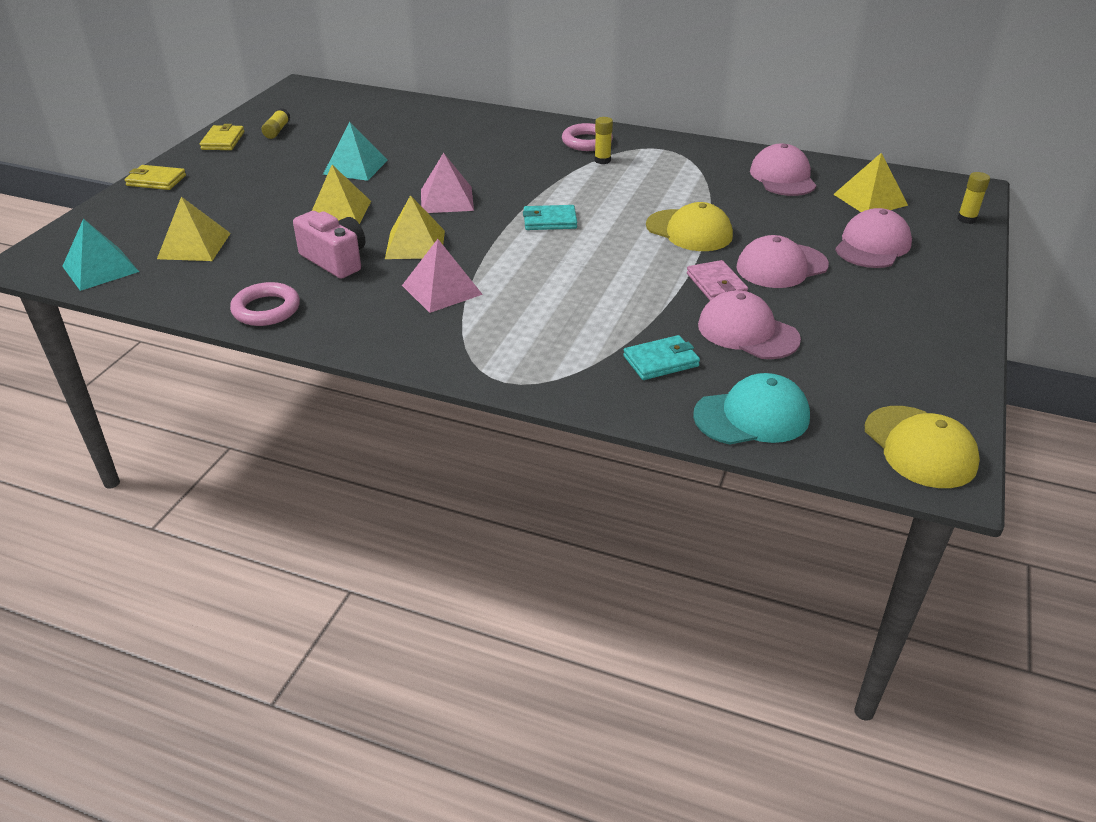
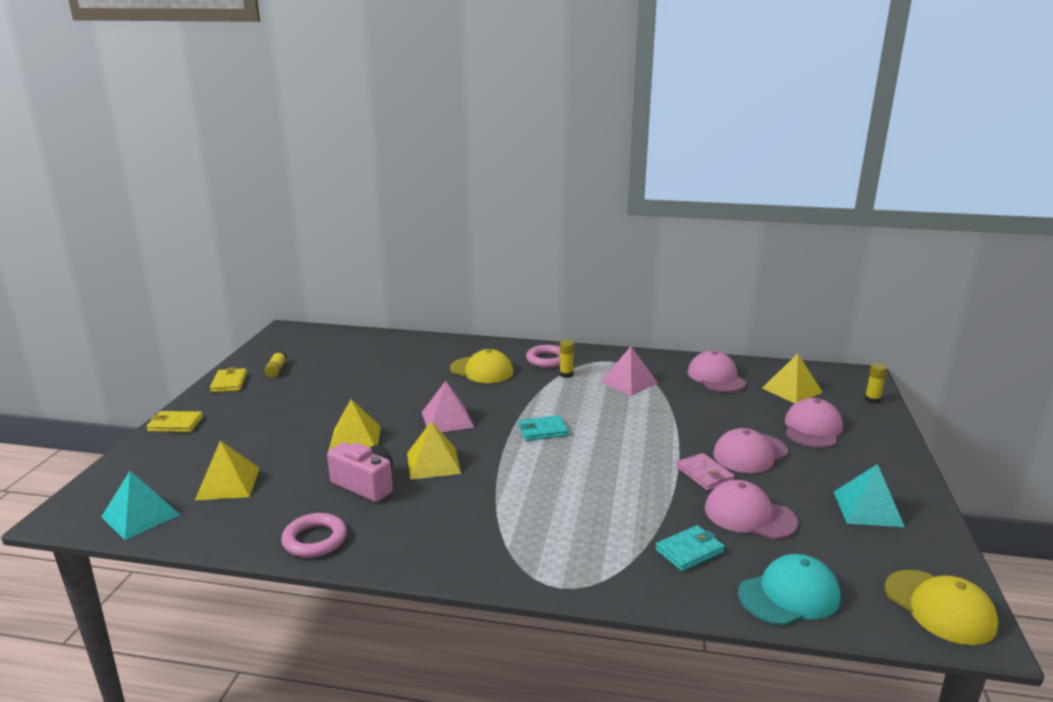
camera: 10 degrees left, 15 degrees down
(355, 167) = (357, 397): turquoise pyramid -> turquoise pyramid (868, 509)
(442, 290) = (472, 503): pink pyramid -> pink pyramid (628, 382)
(689, 231) = (662, 429): yellow cap -> yellow cap (481, 370)

